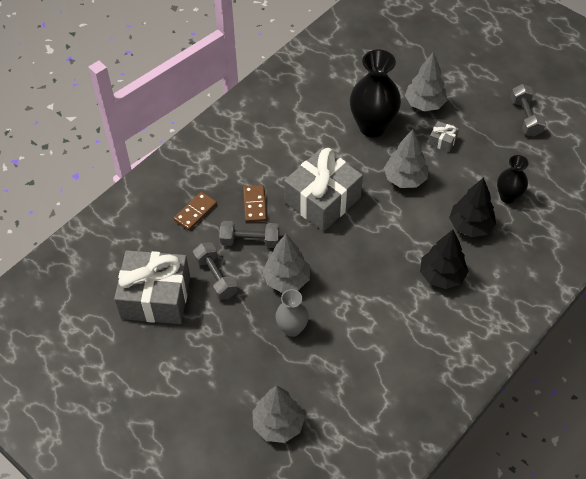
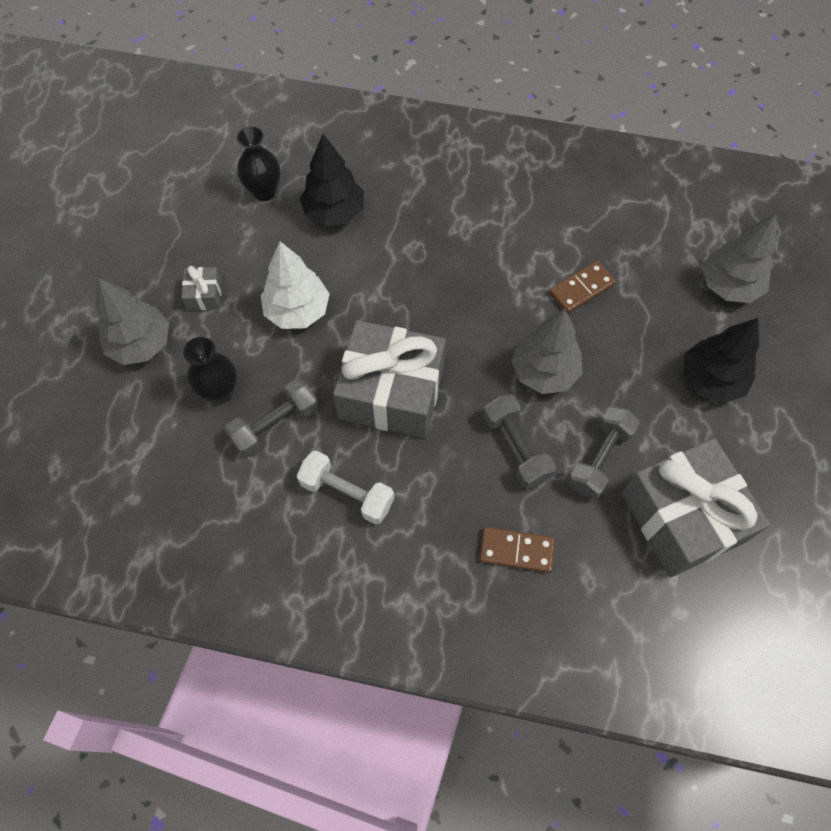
camera: 120 degrees left, 10 degrees up
(255, 205) = (453, 475): brown domino -> brown domino (581, 289)
(277, 156) = (347, 493): none -> white dumbbell
(292, 328) = (606, 331): grey vase -> none
(372, 127) = (220, 392): black vase -> black vase, size x0.57
(405, 179) = (297, 311): grey tree -> white tree
(441, 276) = (427, 213): black tree -> black tree (711, 380)
(525, 117) = (111, 218): grey dumbbell -> grey dumbbell (275, 425)

